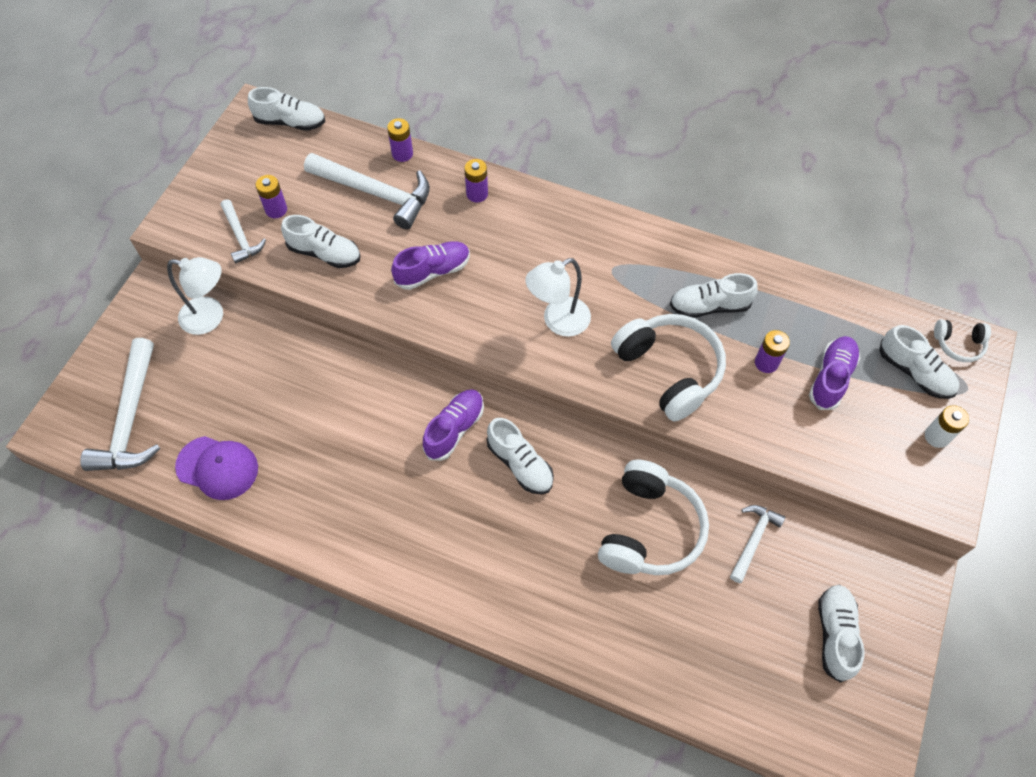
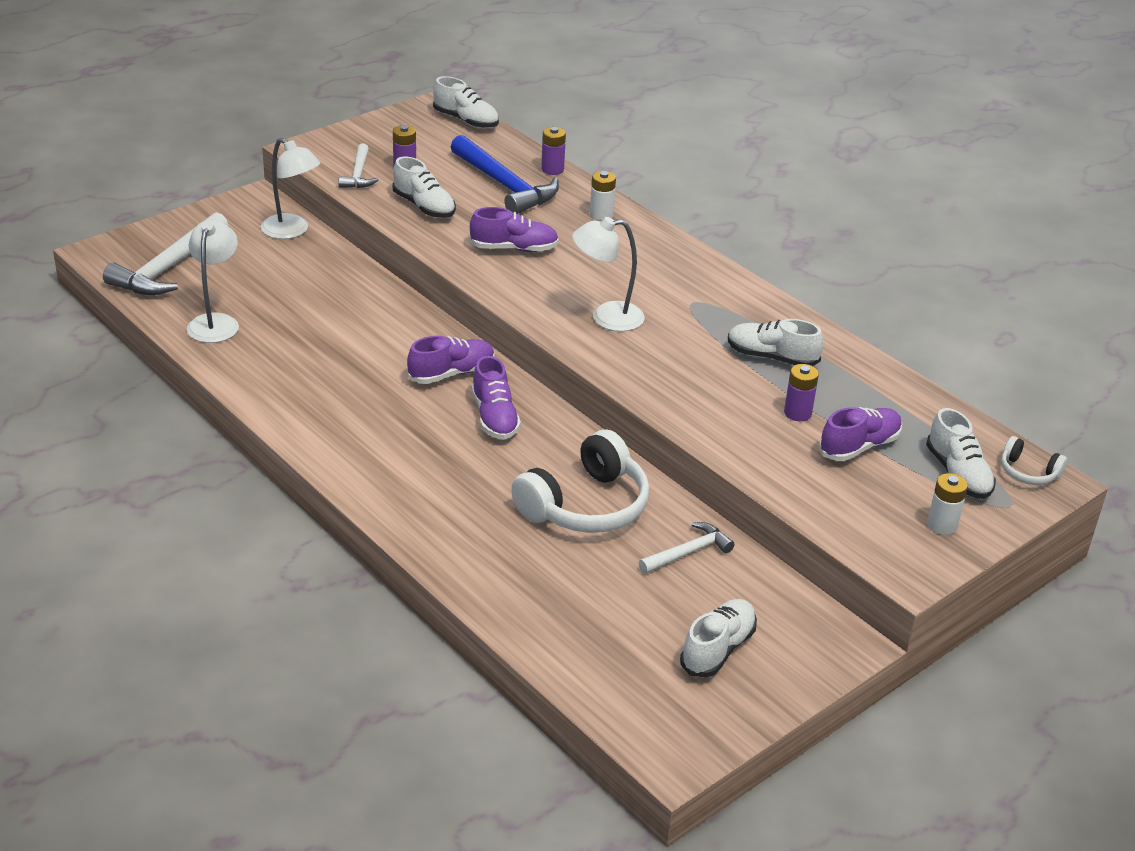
camera: 25 degrees right, 25 degrees down
(217, 467) = (216, 322): purple cap -> white lamp
(375, 193) = (504, 185): white hammer -> blue hammer
(477, 194) = (601, 215): purple battery -> white battery
(520, 464) = (494, 417): white shoe -> purple shoe
(669, 370) = (690, 384): white headphones -> none

